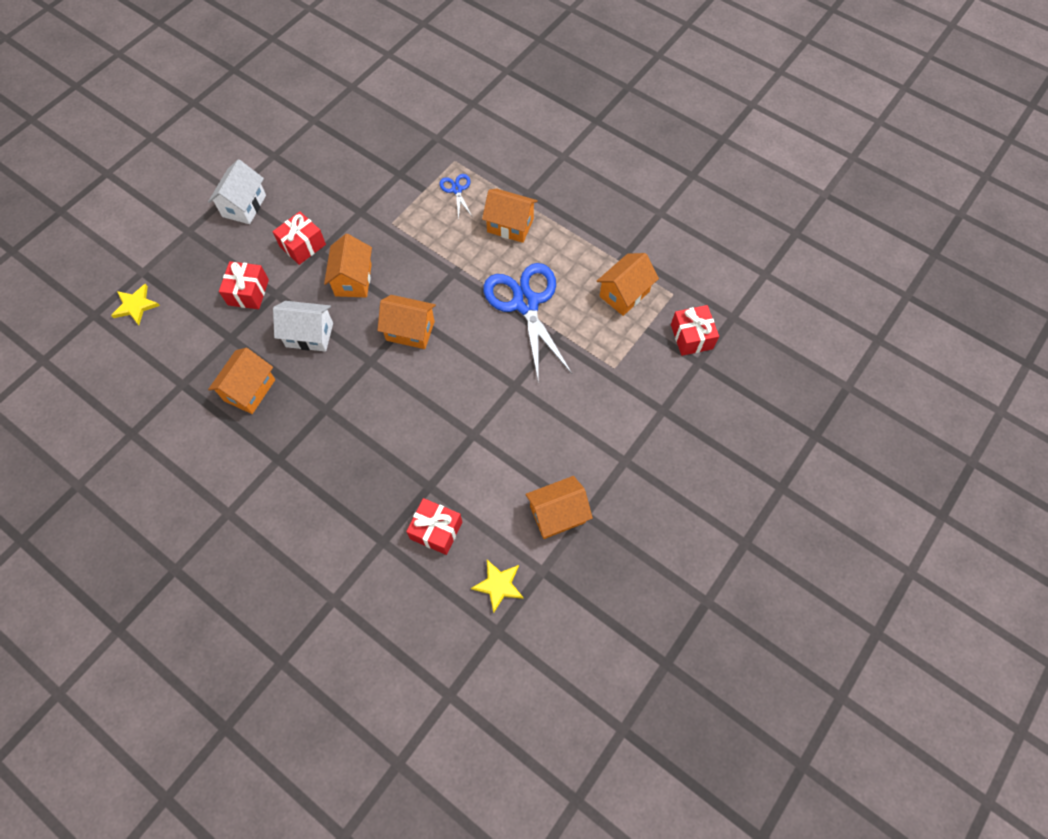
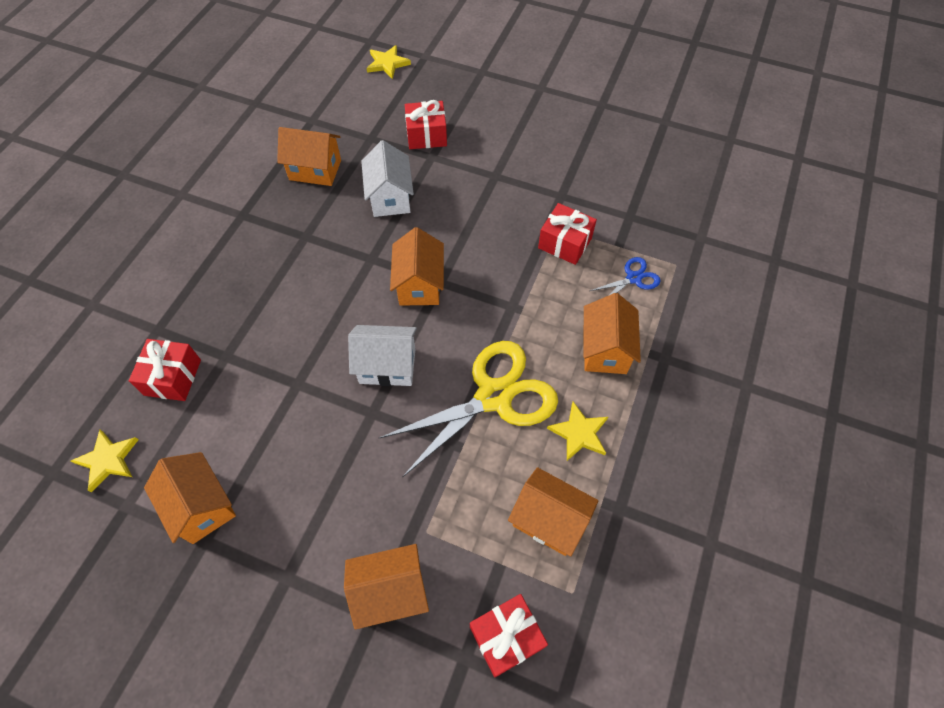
camera: 75 degrees right, 5 degrees down
(244, 206) = (528, 101): white house -> white house (387, 366)
(302, 245) = (498, 160): red gift -> red gift (565, 243)
(353, 280) = (469, 215): orange house -> orange house (391, 592)
(526, 303) = (494, 396): blue scissors -> yellow scissors
(569, 259) = (579, 433): none -> yellow star

